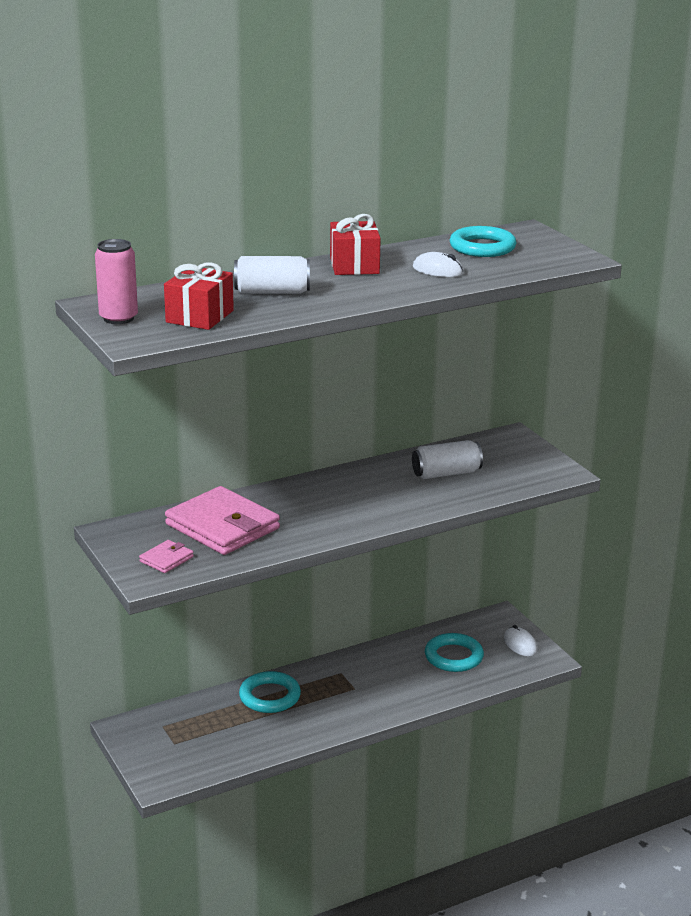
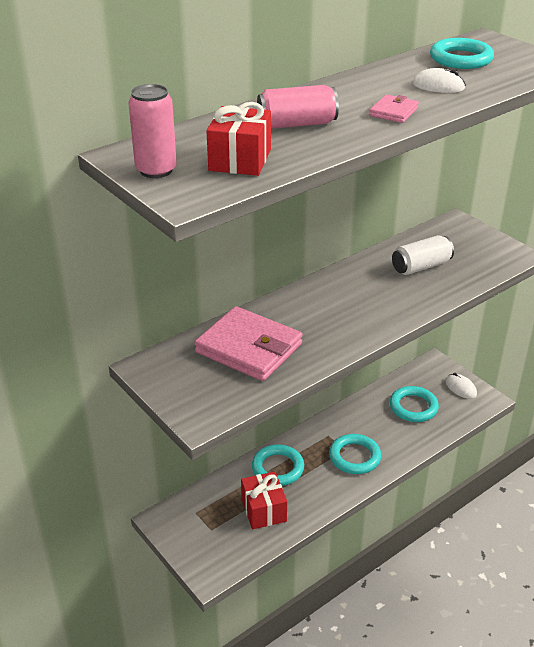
camera: 10 degrees left, 10 degrees up
(166, 559) = (210, 393): pink wallet -> pink wallet (393, 112)
(272, 292) = (297, 124): white can -> pink can
(354, 265) = (357, 88): red gift -> red gift (264, 510)
(363, 696) = (354, 457): none -> turquoise ring

